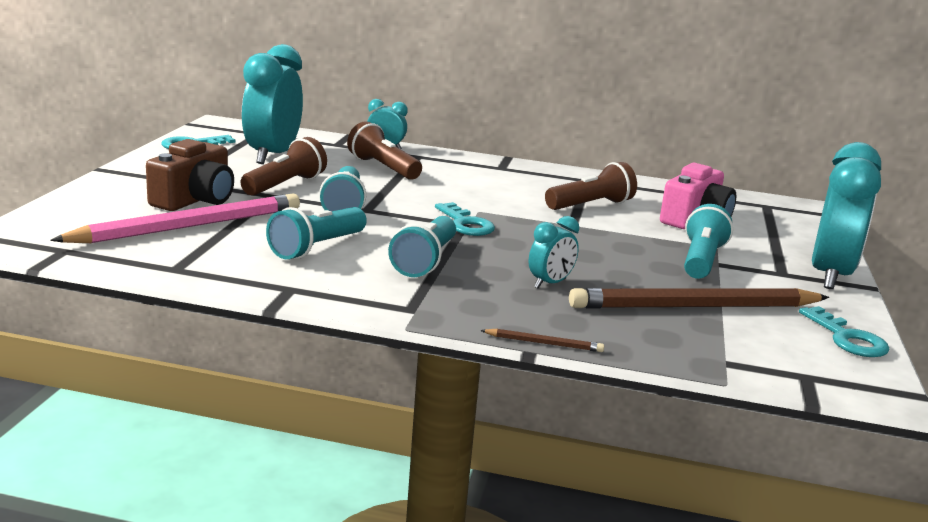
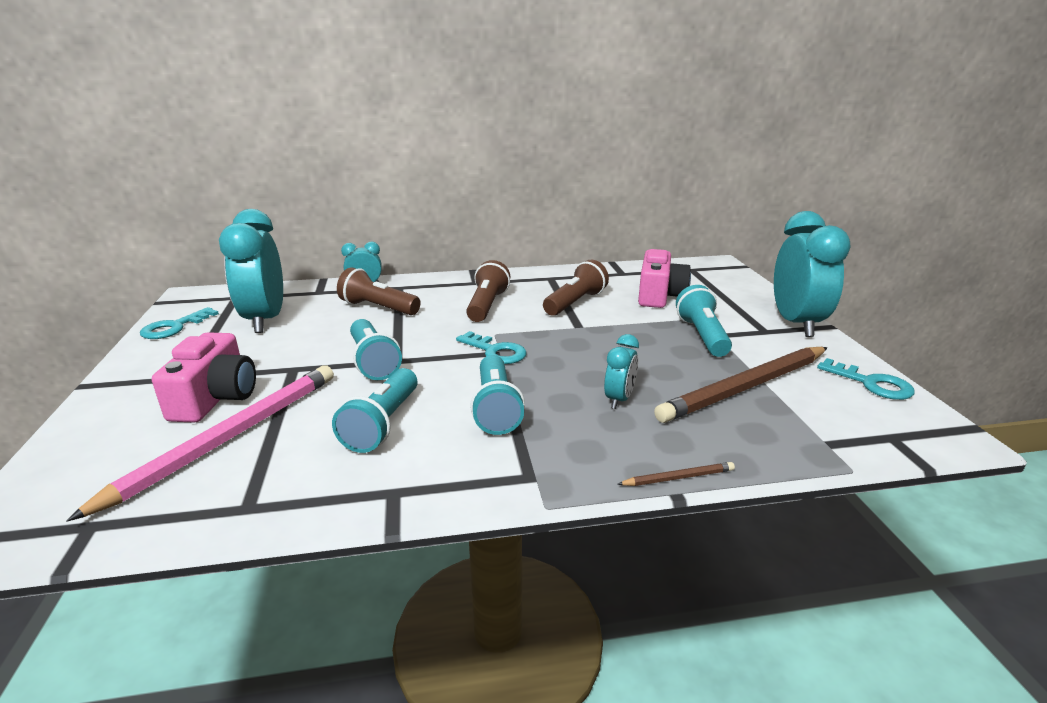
camera: 20 degrees left, 5 degrees up
(195, 200) = (216, 398): brown camera -> pink camera
(285, 185) = (299, 352): brown flashlight -> brown flashlight (487, 305)

